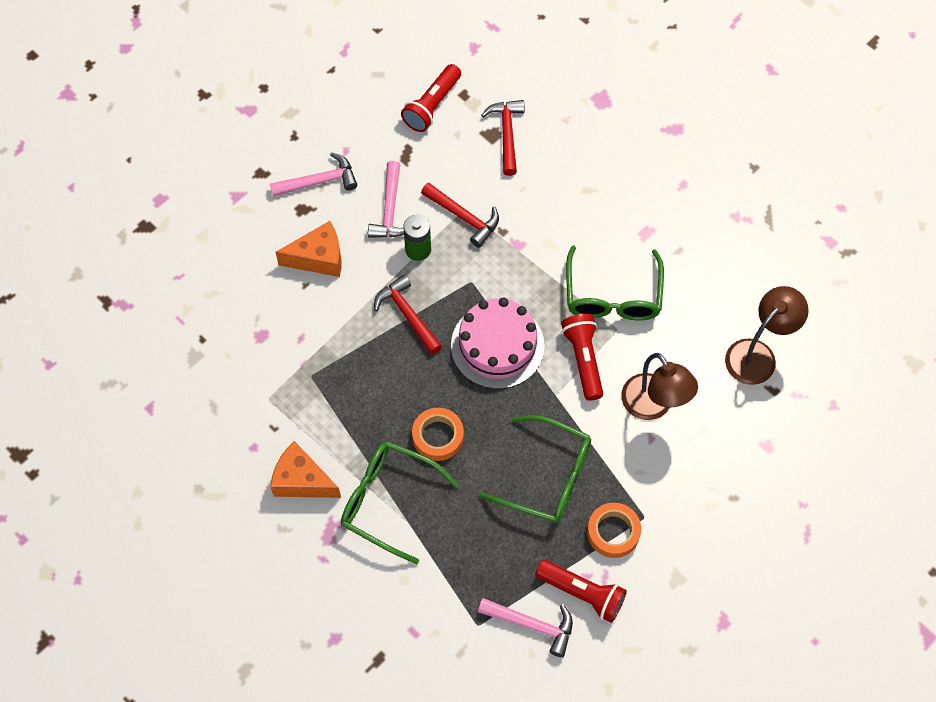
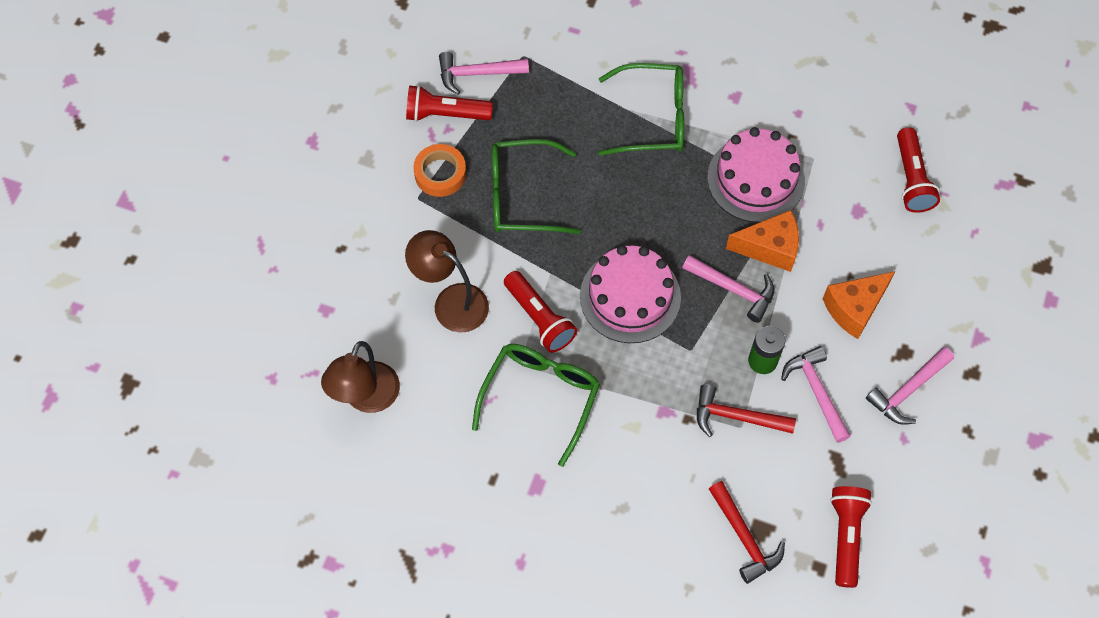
camera: 155 degrees right, 0 degrees up
(197, 343) = (911, 179): none -> red flashlight
(302, 480) = (738, 104): orange cheese -> orange cheese (770, 248)
(330, 401) = (755, 179): none -> pink cake
(408, 315) = (733, 289): red hammer -> pink hammer
(438, 436) = (640, 189): orange tape -> none
(612, 295) = (540, 397): green glasses -> green glasses turned 45 degrees clockwise

